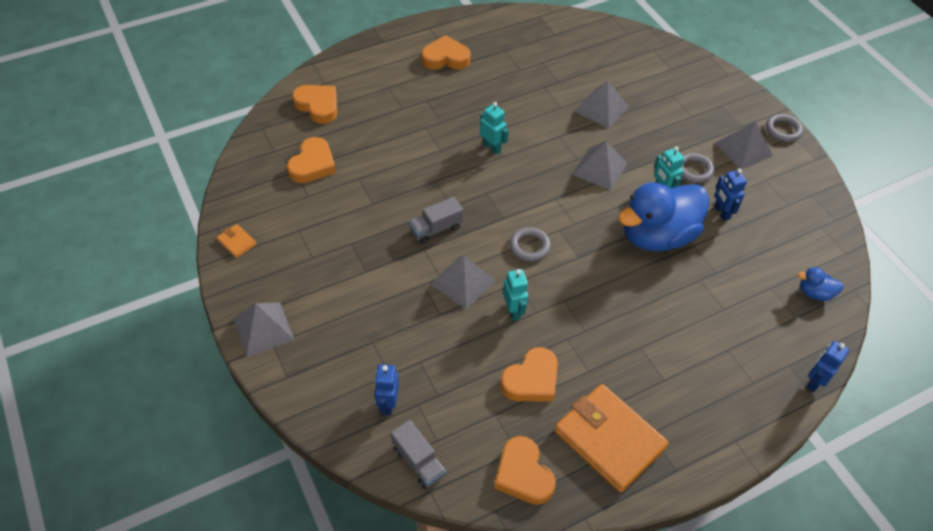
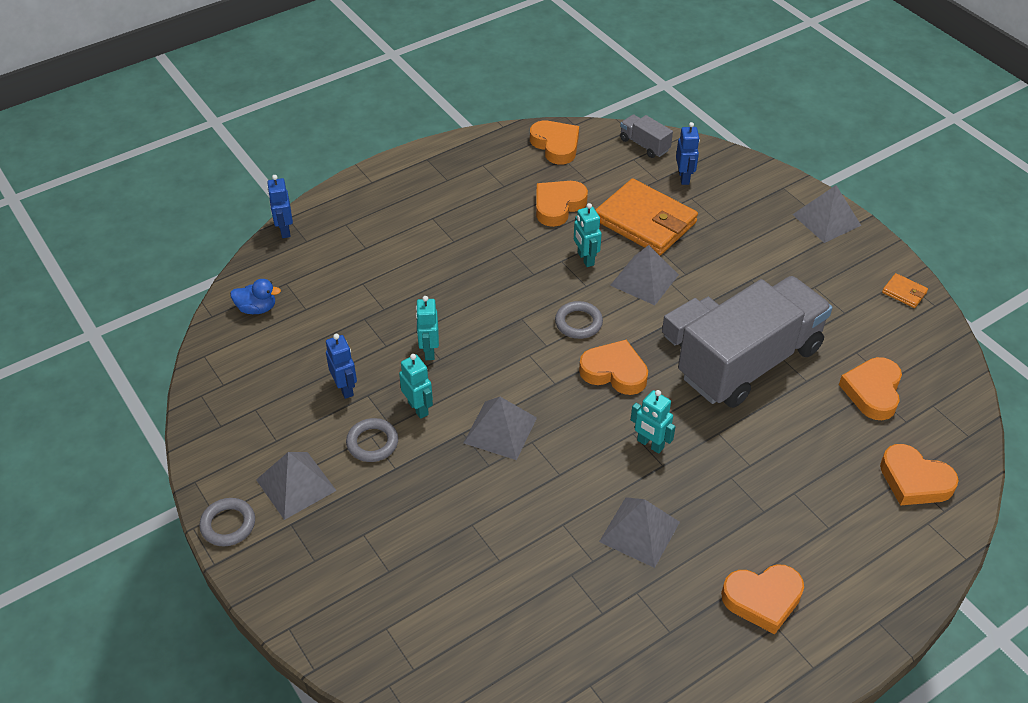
camera: 175 degrees right, 5 degrees down
(397, 197) = (749, 362): none -> grey truck
(507, 201) = (614, 372): none -> orange heart
(601, 108) = (500, 529): grey pyramid -> grey pyramid (639, 531)
(609, 439) = (484, 172): orange wallet -> orange wallet (645, 221)
(657, 236) = (429, 351): blue duck -> turquoise robot
(814, 381) = (284, 230): blue robot -> blue robot turned 135 degrees clockwise

